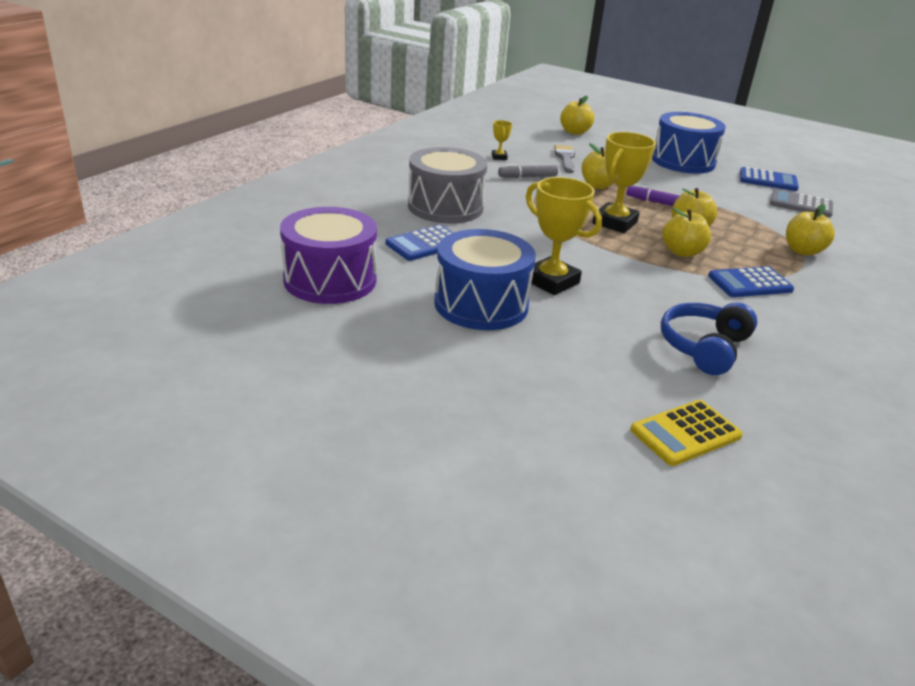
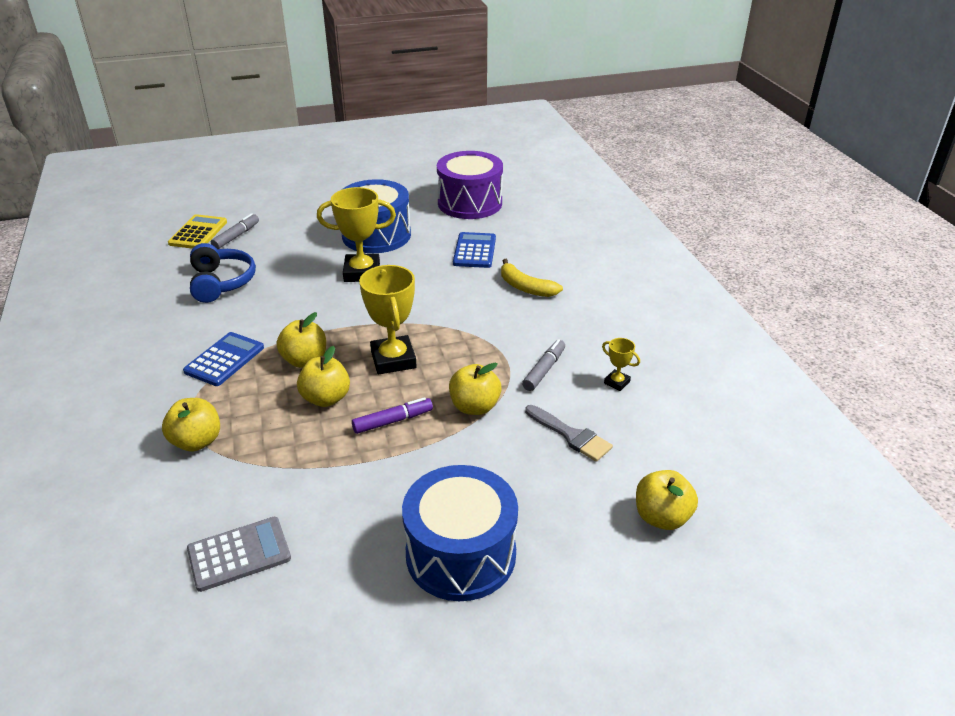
camera: 135 degrees right, 5 degrees up
(445, 207) = (525, 287): grey drum -> yellow banana
(637, 396) = (236, 236): none -> grey marker
(768, 180) = (317, 597): blue calculator -> none

